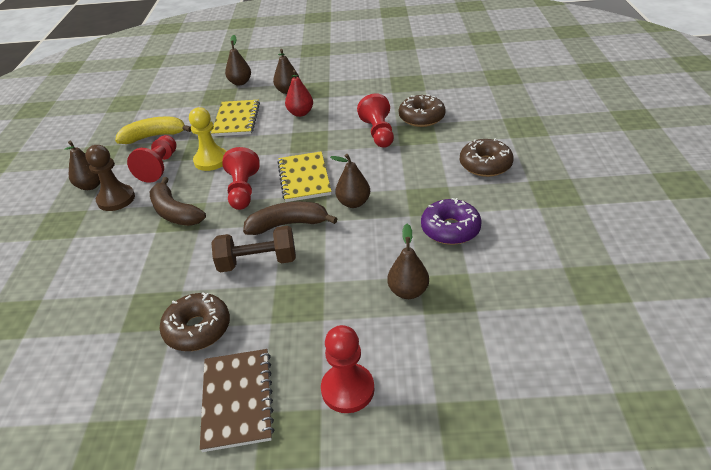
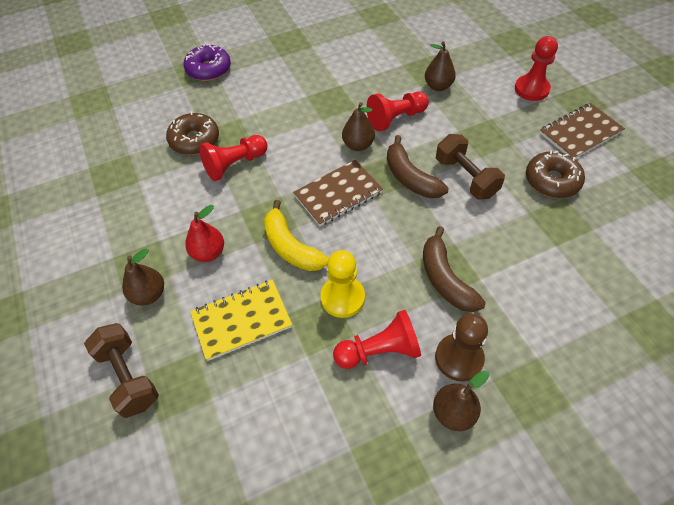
camera: 115 degrees left, 15 degrees up
(154, 136) = (315, 409): yellow banana -> yellow banana (291, 247)
(175, 212) = (445, 279): brown banana -> brown banana turned 135 degrees clockwise
(240, 82) = (128, 376): brown pear -> brown dumbbell
(243, 190) = (381, 236): red pawn -> red pawn (396, 118)
(304, 178) = (338, 194): yellow notebook -> brown notebook
(450, 229) = (362, 82): purple donut -> purple donut (208, 69)
(485, 165) = (267, 81): brown donut -> none

